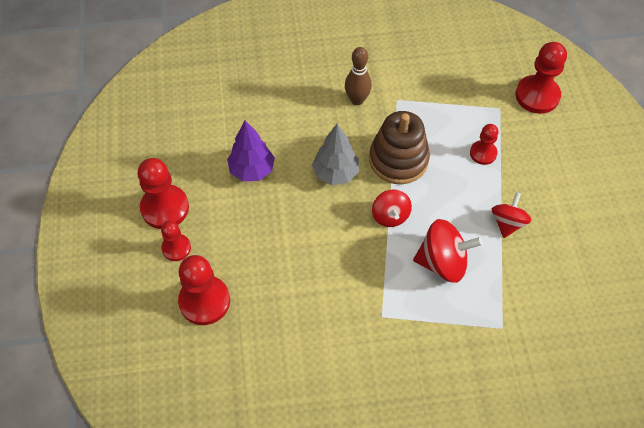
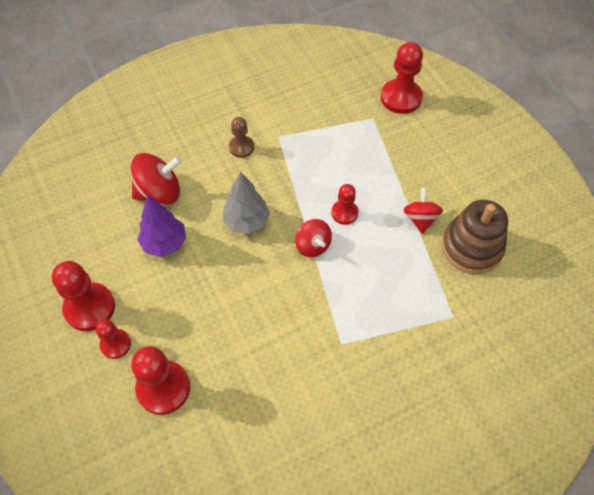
camera: 20 degrees left, 0 degrees up
(357, 100) = (241, 147): brown bowling pin -> brown pawn
(398, 159) = (300, 191): brown stacking toy -> brown stacking toy (471, 247)
(442, 262) = (377, 274): red spinning top -> red spinning top (159, 192)
(483, 153) = (374, 162): red pawn -> red pawn (344, 213)

